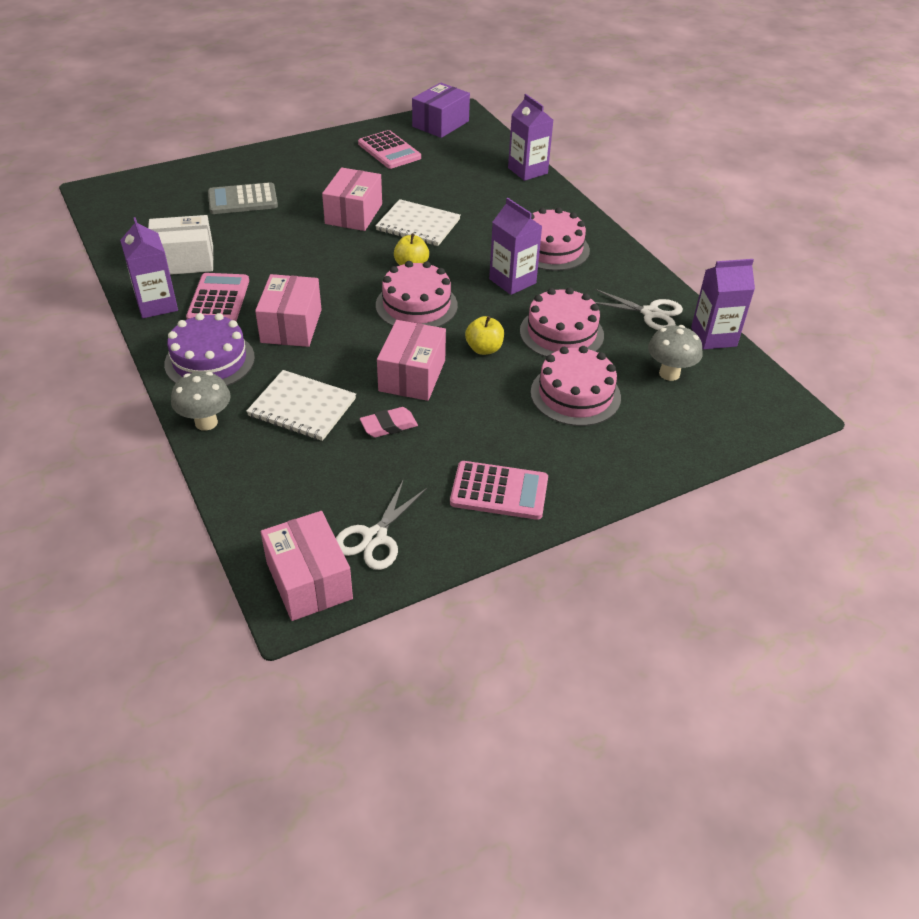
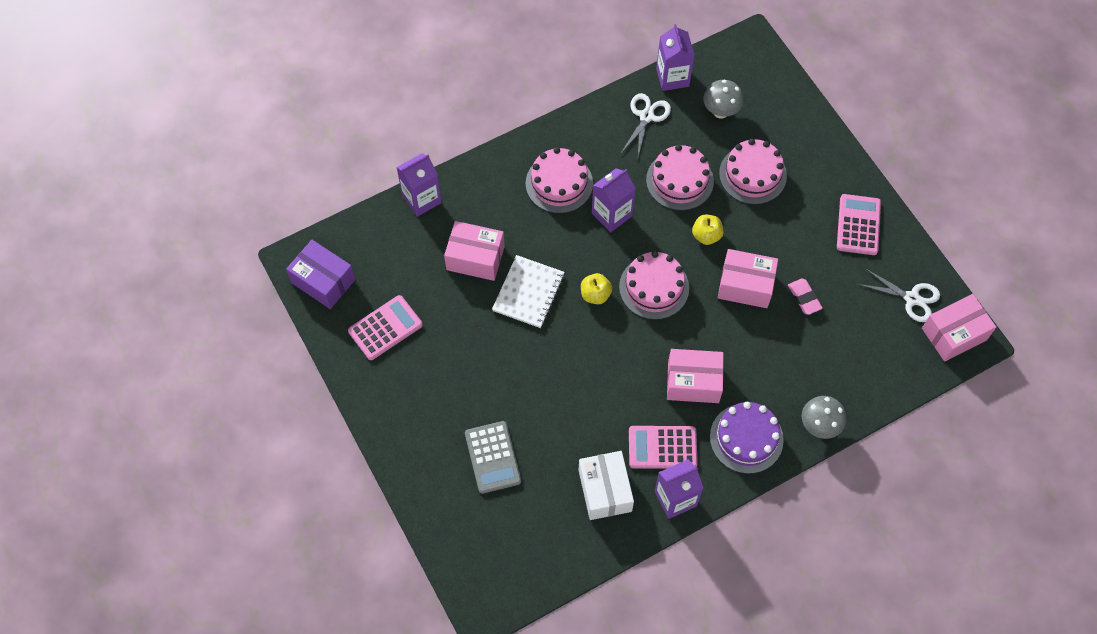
camera: 90 degrees left, 20 degrees up
(302, 407) = (793, 360): white notebook -> none
(354, 214) = (512, 350): pink box -> pink box (475, 258)

